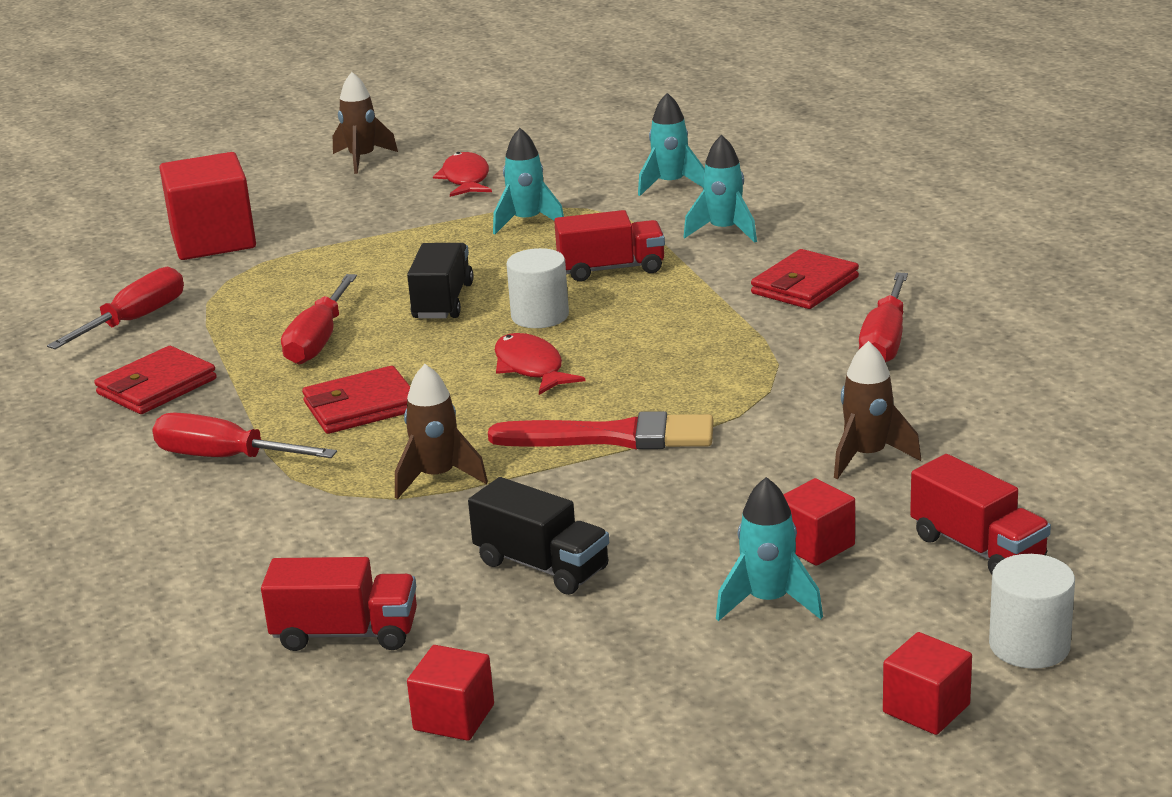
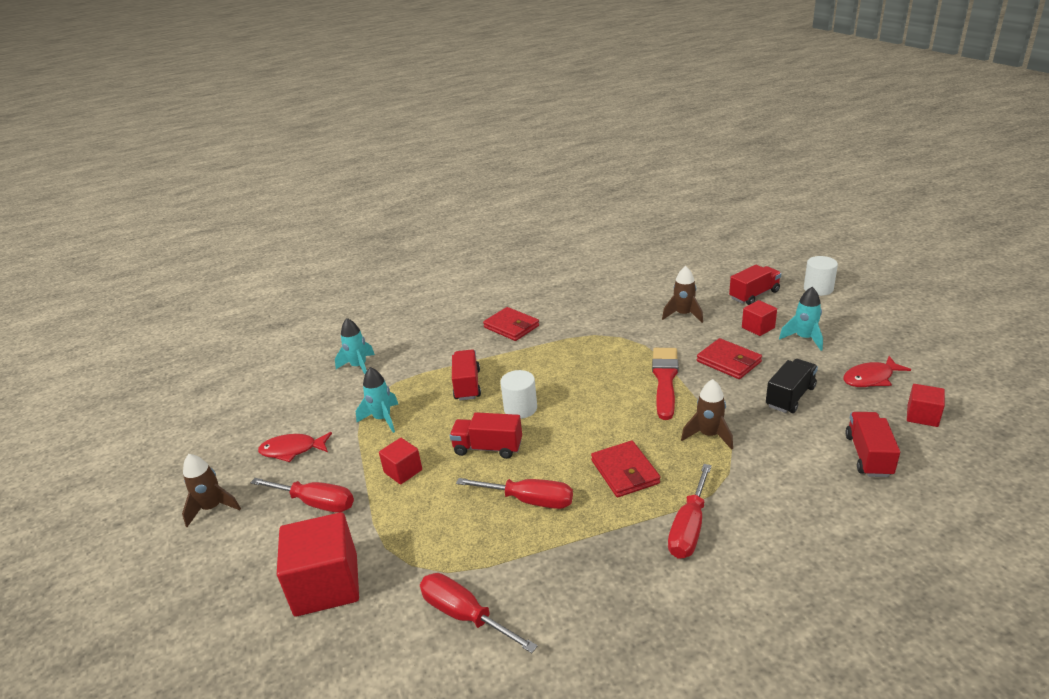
camera: 85 degrees left, 5 degrees up
(157, 387) = (584, 581): red wallet -> red wallet (728, 361)
(442, 301) = (488, 448): black truck -> red truck
(531, 368) = (585, 409): red fish -> red fish (871, 378)
(724, 231) = (434, 349): turquoise rocket -> none
(885, 341) = (577, 308): red screwdriver -> red screwdriver (316, 503)
(926, 708) = (865, 308): red cube -> red cube (403, 471)

